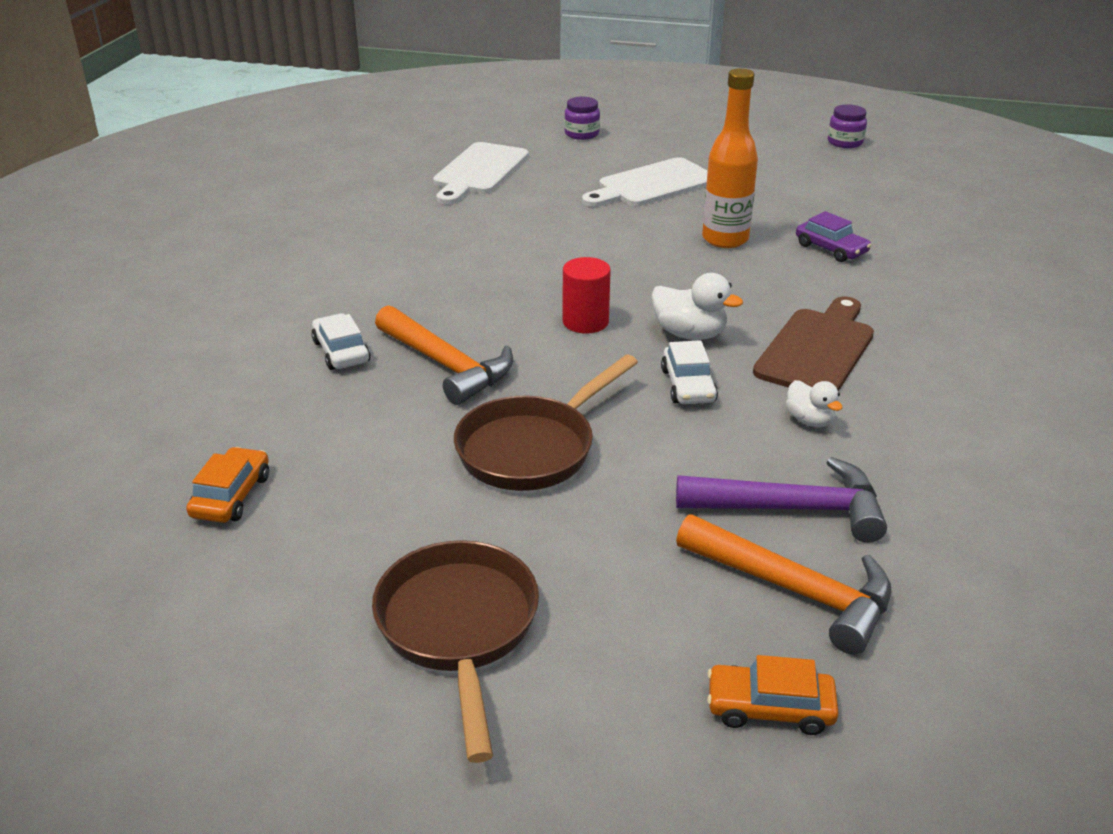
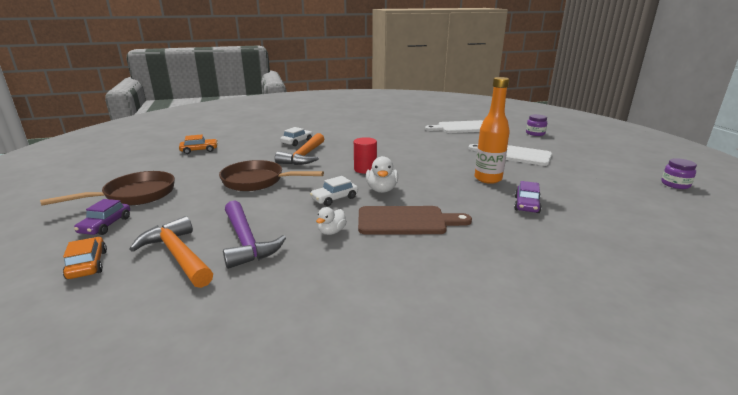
camera: 60 degrees right, 10 degrees down
(600, 681) = (105, 225): none -> purple car
(795, 591) = (177, 255): orange hammer -> orange hammer turned 135 degrees clockwise

